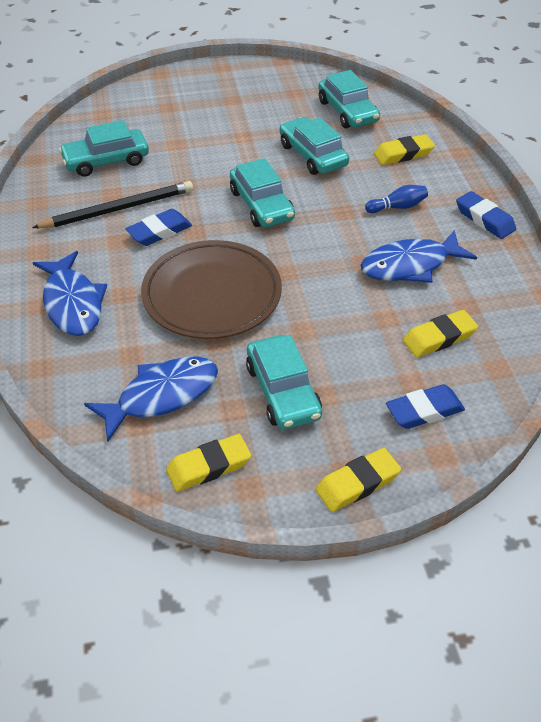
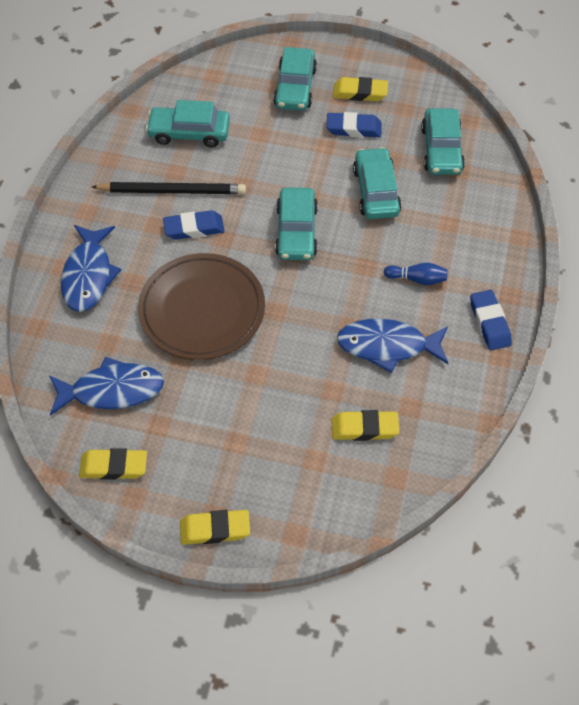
camera: 25 degrees right, 10 degrees up
(283, 391) = (206, 425): turquoise car -> turquoise car (295, 87)
(403, 154) = (462, 220): yellow eraser -> yellow eraser (360, 93)
(424, 411) = (307, 490): blue eraser -> blue eraser (353, 128)

